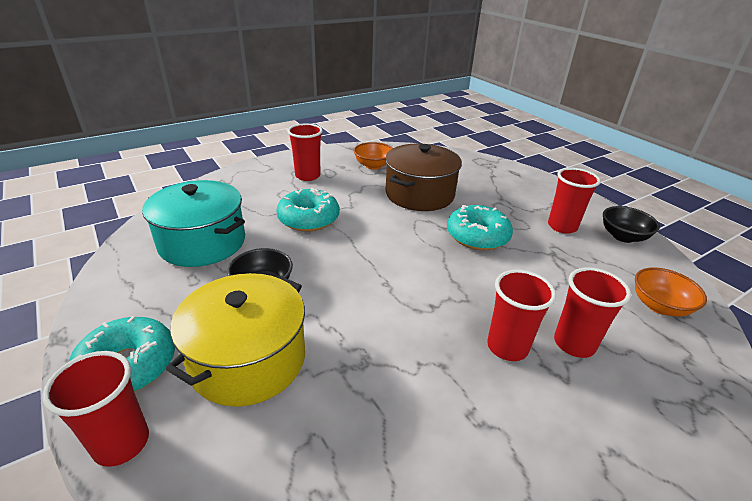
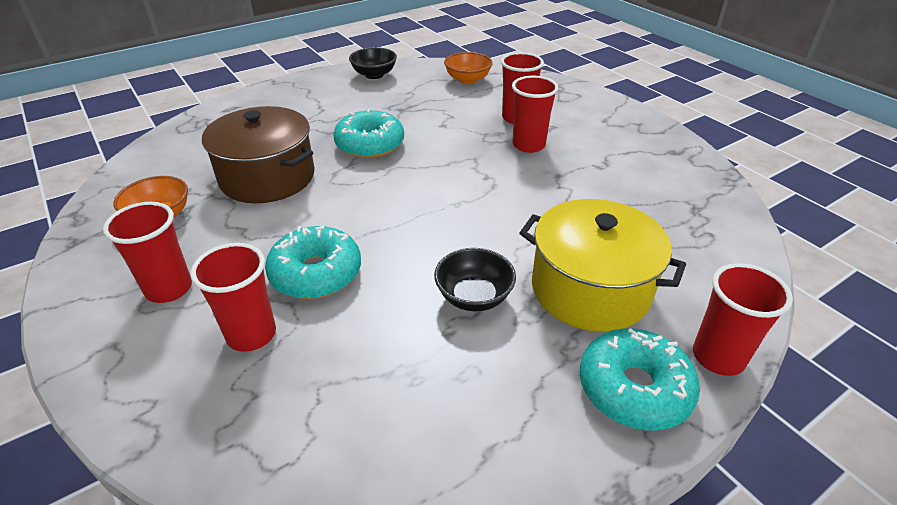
camera: 90 degrees left, 5 degrees up
(202, 242) = (374, 386): turquoise pot -> none
(562, 226) = (355, 98): red cup -> red cup (251, 334)

